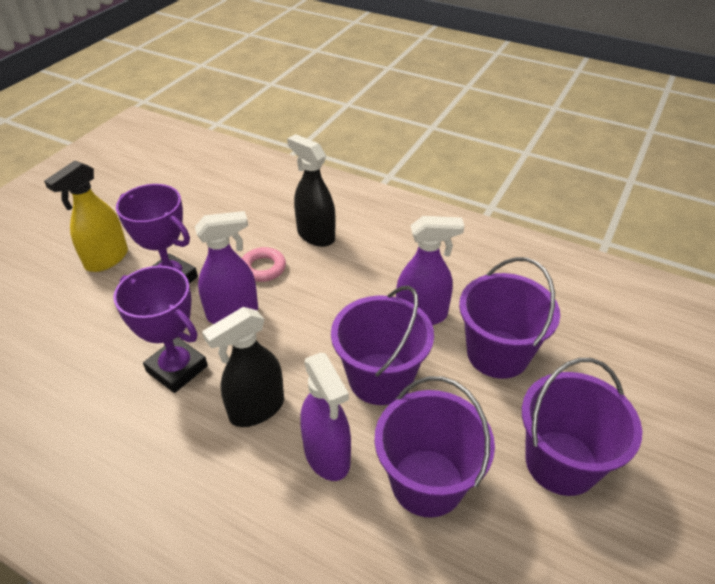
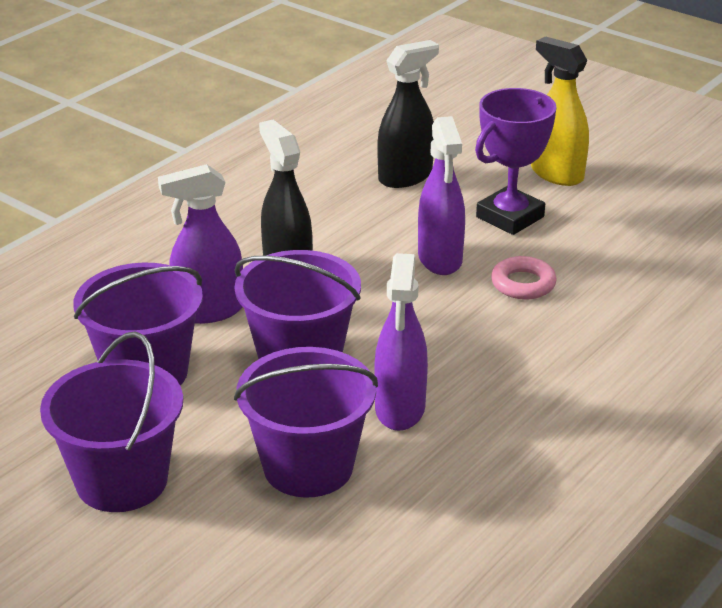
camera: 100 degrees right, 10 degrees down
(177, 369) = (361, 223): purple trophy -> none
(315, 235) = (592, 332): black spray bottle -> black spray bottle (405, 177)

